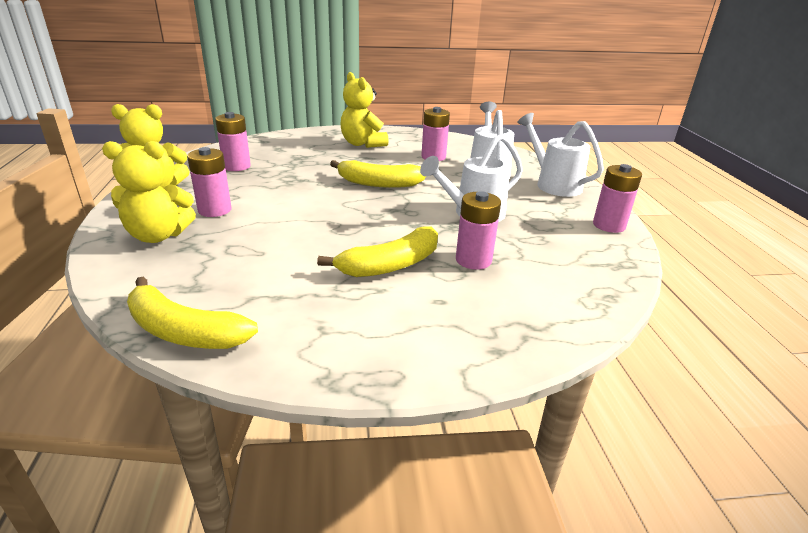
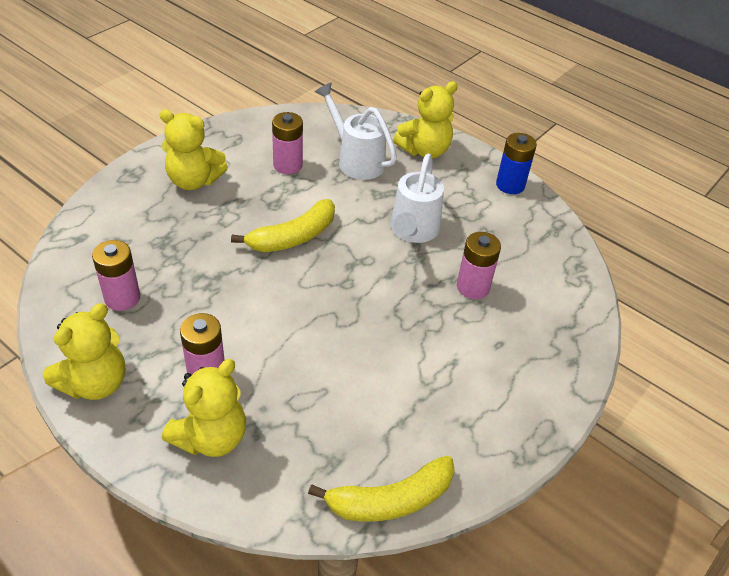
camera: 45 degrees left, 15 degrees up
(390, 265) = (429, 332): yellow banana -> none
(554, 184) = (424, 150): white watering can -> yellow teddy bear
(609, 225) = (510, 185): pink battery -> blue battery

